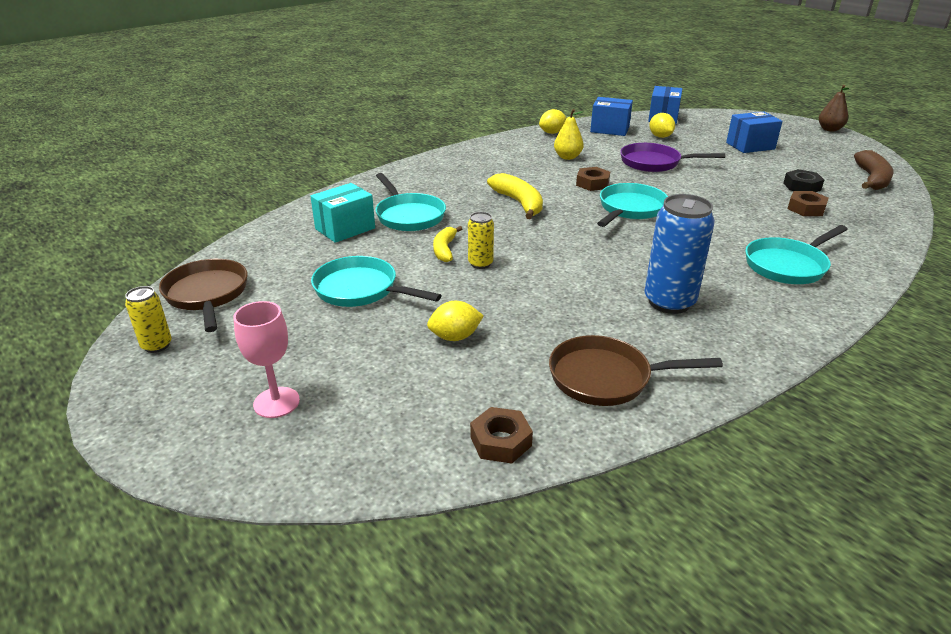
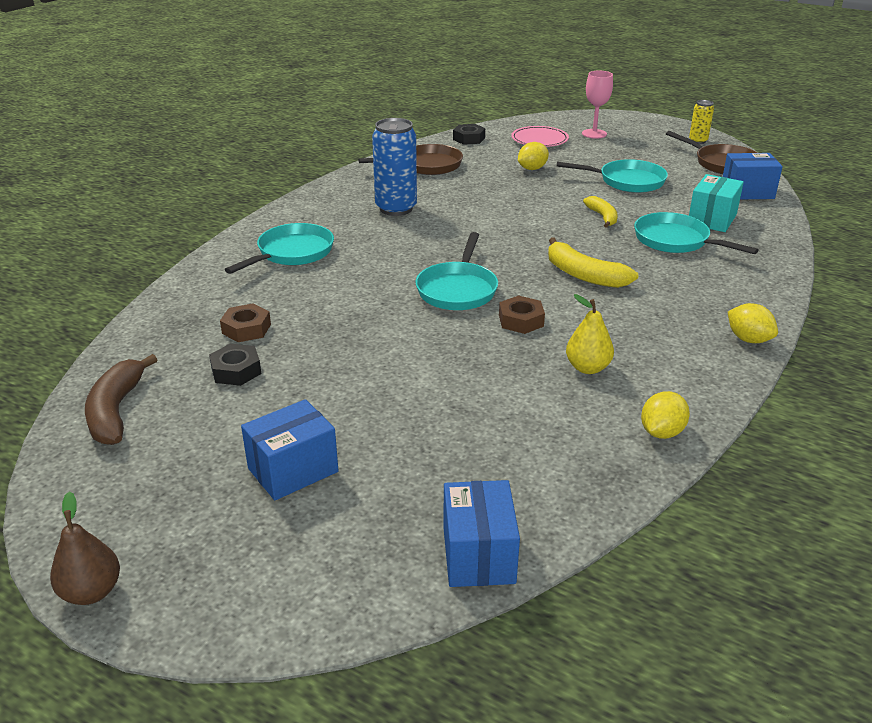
camera: 160 degrees right, 0 degrees up
(381, 407) = (539, 140): none -> pink plate
(480, 263) = (561, 211): yellow can -> none
(500, 441) = (469, 139): brown nut -> black nut
(609, 129) = (568, 470): blue box -> blue box (747, 192)
(654, 163) = (454, 381): purple pan -> none
(660, 136) = (464, 465): yellow lemon -> yellow lemon (748, 339)

